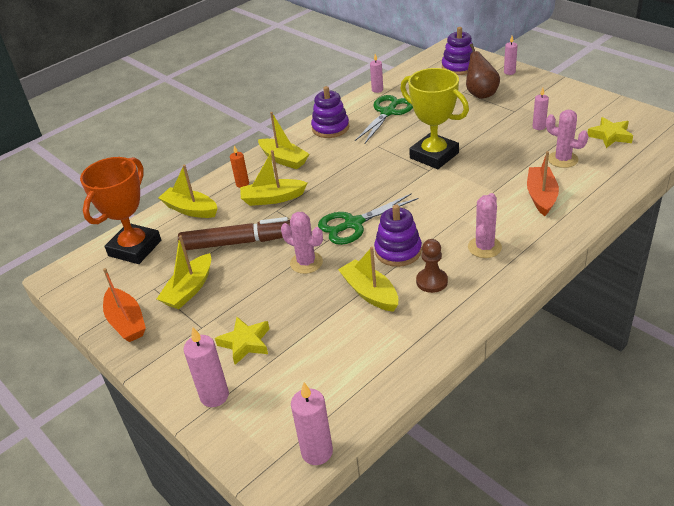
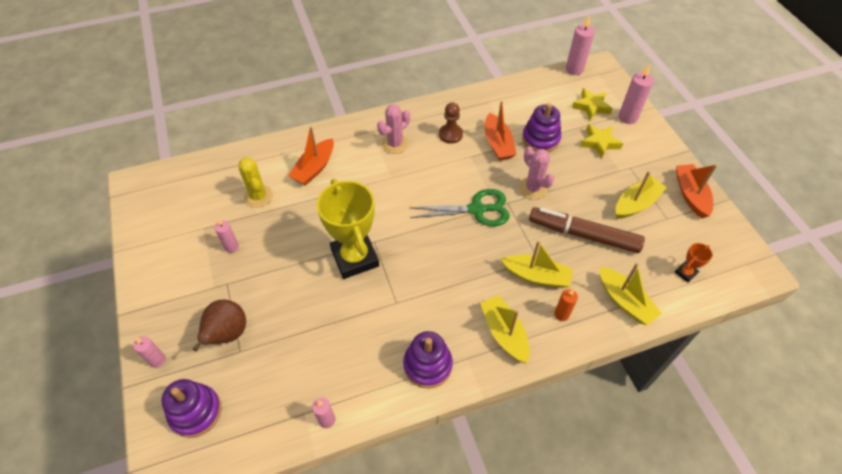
camera: 160 degrees left, 15 degrees up
(135, 248) = (685, 273): orange trophy -> orange trophy, size x0.42
(370, 293) = (498, 144): yellow boat -> orange boat
(388, 112) = (347, 358): green scissors -> none
(398, 251) = (457, 168): purple stacking toy -> purple stacking toy (540, 139)
(563, 159) = (258, 196): pink cactus -> yellow cactus
(610, 136) = (193, 203): yellow star -> yellow star (591, 106)

